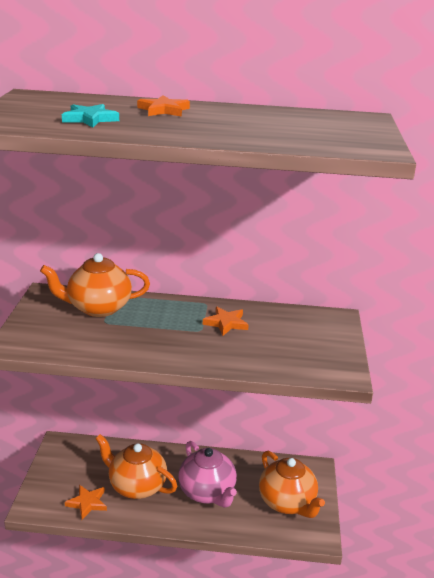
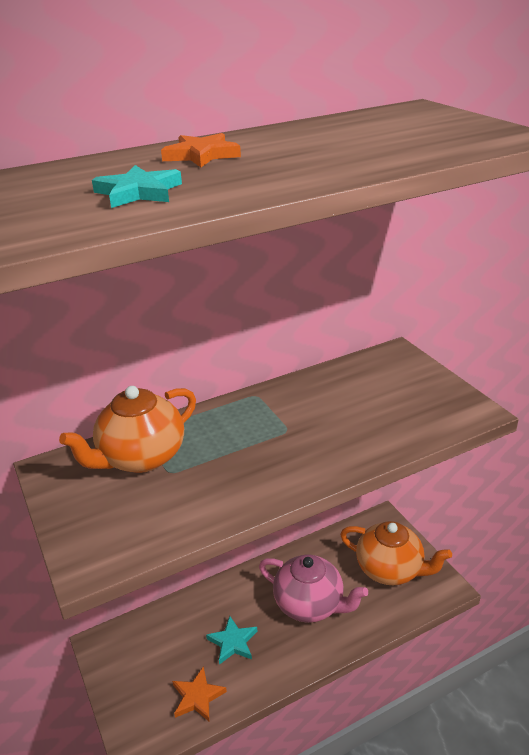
camera: 30 degrees left, 5 degrees up
(136, 486) = (233, 642): orange teapot -> turquoise star
(226, 323) = (303, 409): orange star -> none

